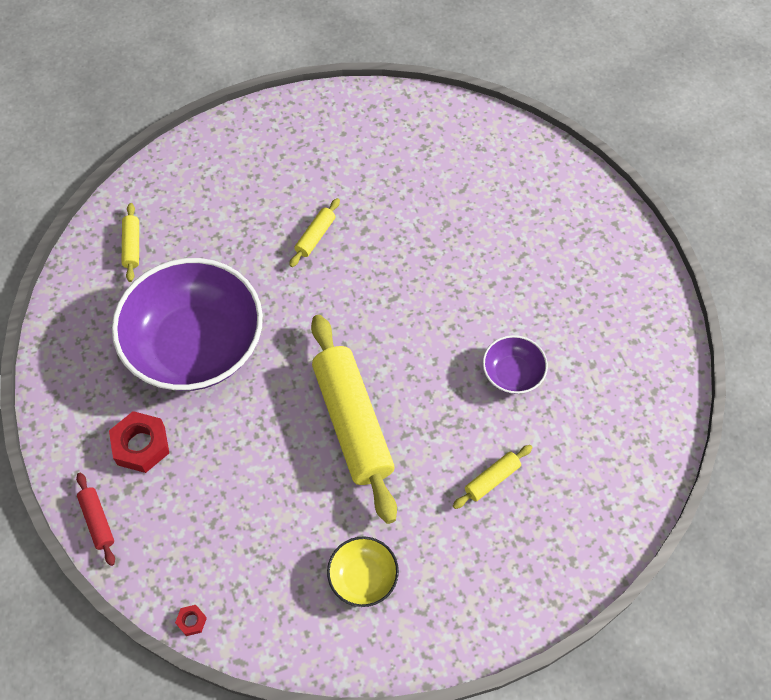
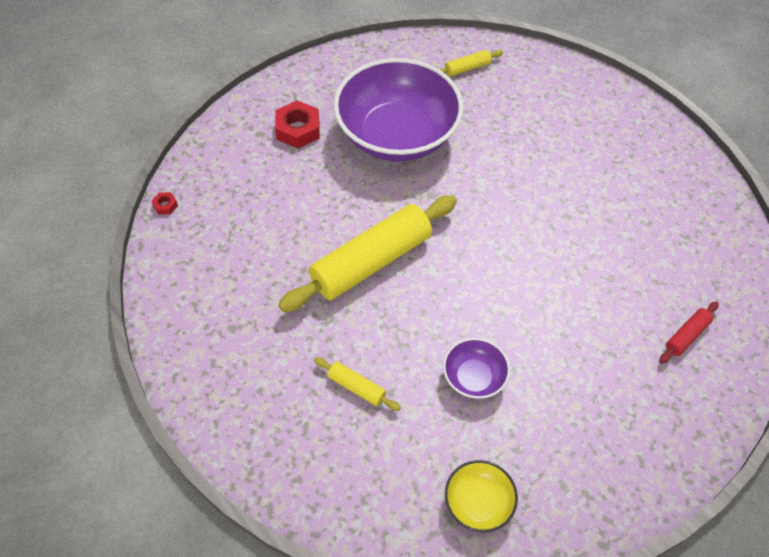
camera: 70 degrees right, 5 degrees down
(97, 521) = (228, 125): red rolling pin -> red rolling pin (686, 336)
(315, 236) = (541, 182): yellow rolling pin -> none
(363, 577) = (232, 310): yellow bowl -> yellow bowl (478, 503)

